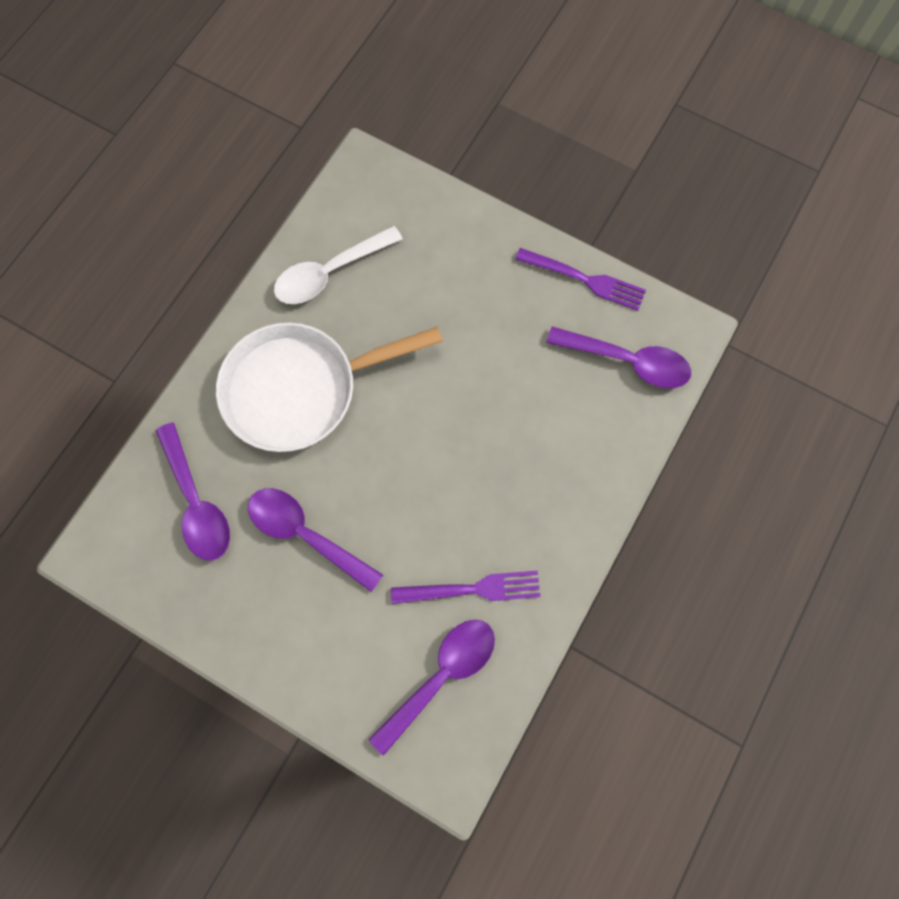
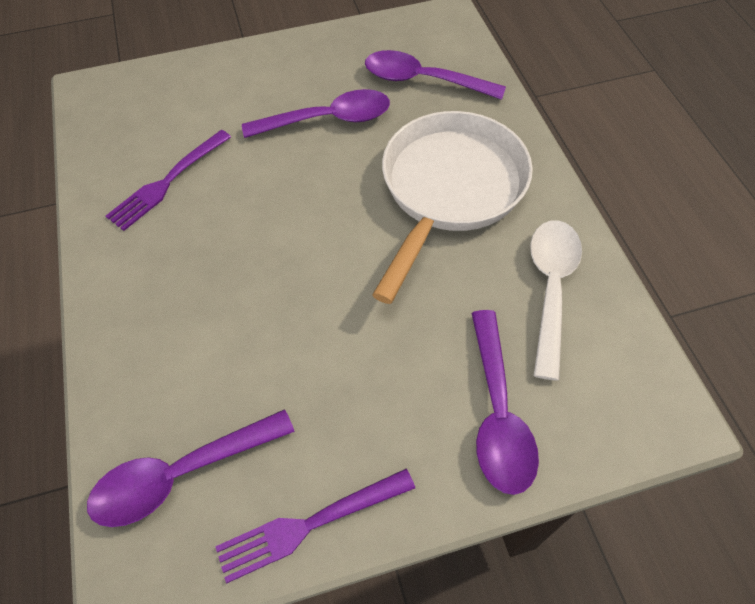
camera: 135 degrees right, 15 degrees down
(441, 676) = (143, 125): purple spoon -> purple spoon (498, 413)

